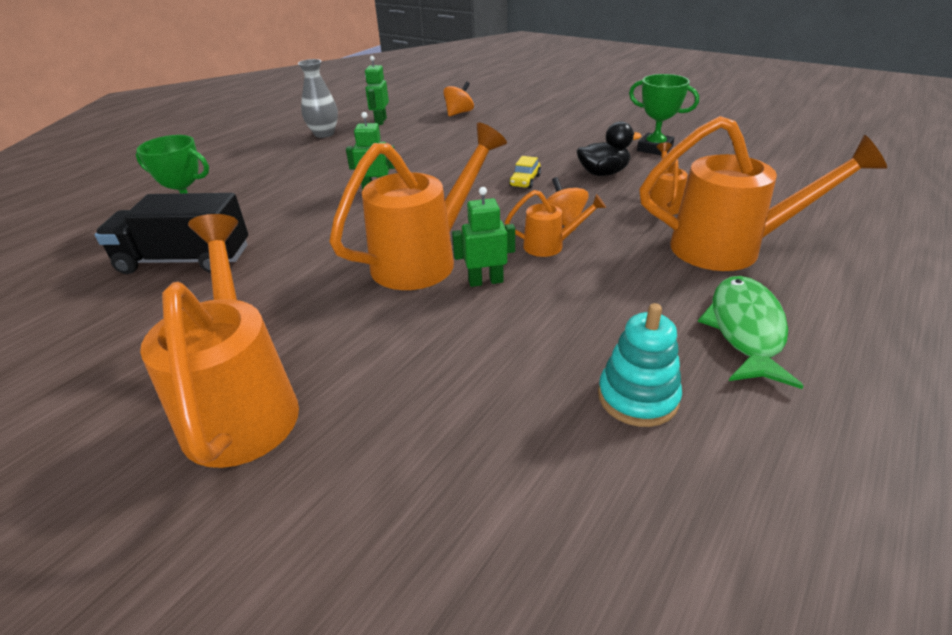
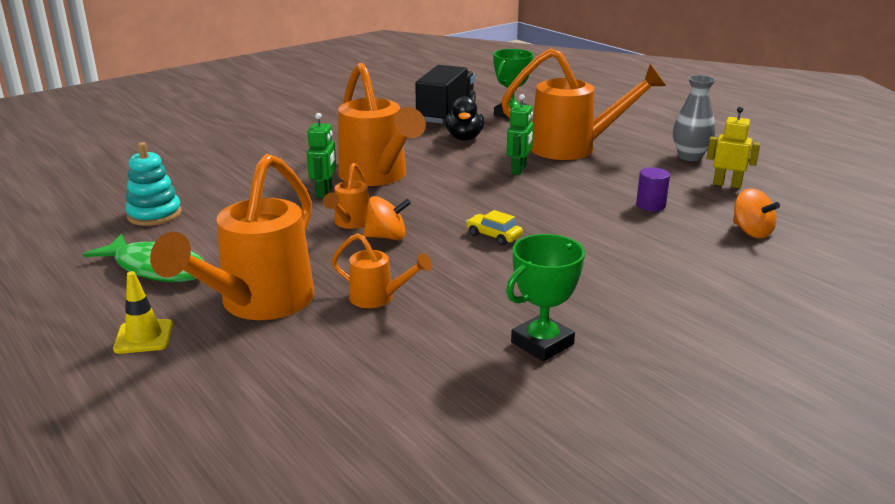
camera: 105 degrees right, 10 degrees down
(242, 403) = (280, 128): orange watering can -> orange watering can (574, 148)
(380, 121) = (727, 184): green robot -> yellow robot
(432, 139) = (650, 205): none -> purple cylinder
(603, 173) = (483, 284): black duck -> black duck (464, 138)
(841, 285) = (144, 337): none -> yellow traffic cone

